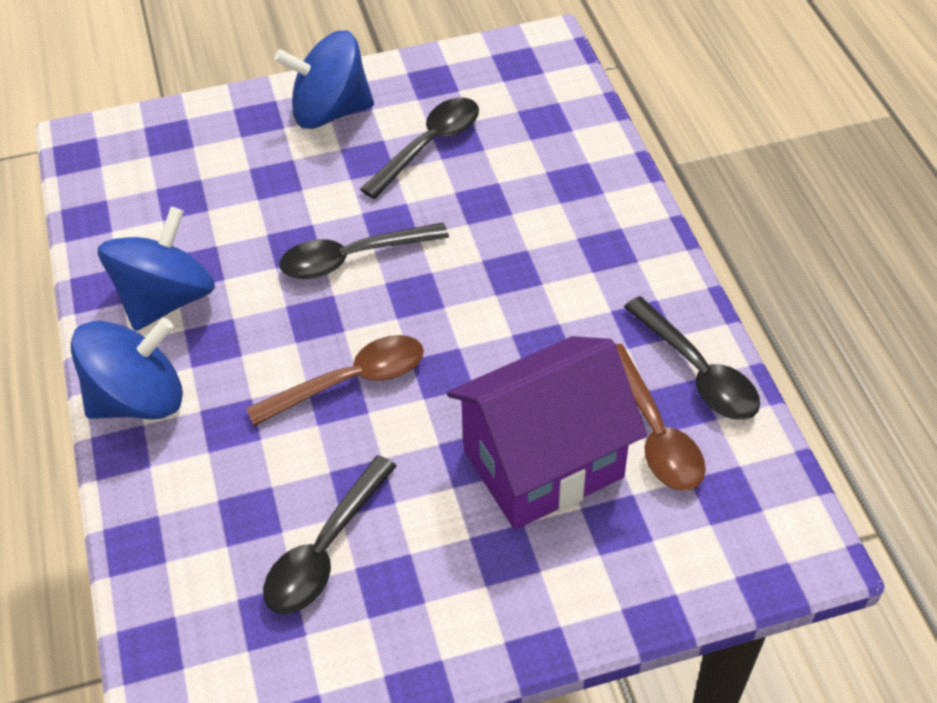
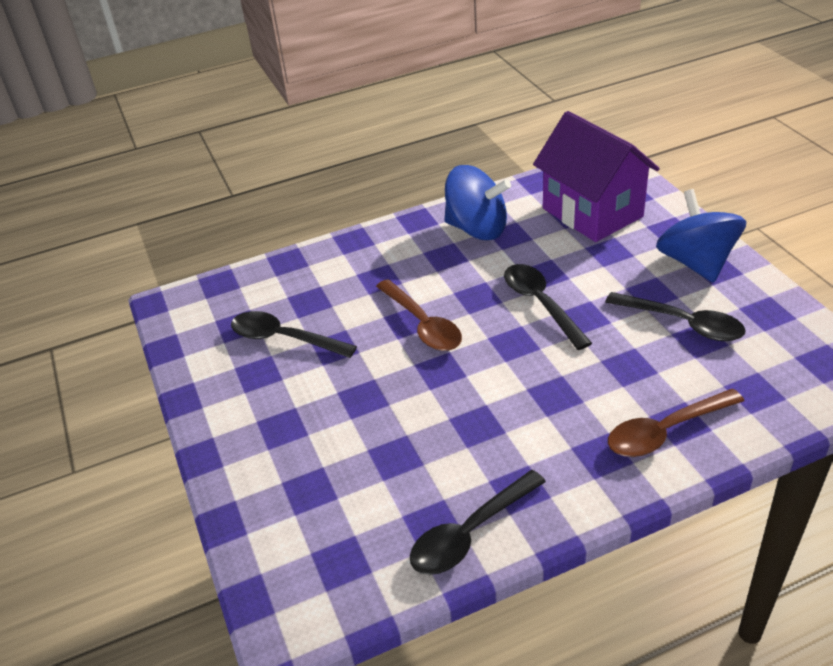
camera: 85 degrees right, 10 degrees down
(138, 399) = (393, 237): blue spinning top -> none
(543, 464) = (361, 438): purple house -> purple house (592, 212)
(654, 432) = (399, 506): brown spoon -> brown spoon (666, 431)

